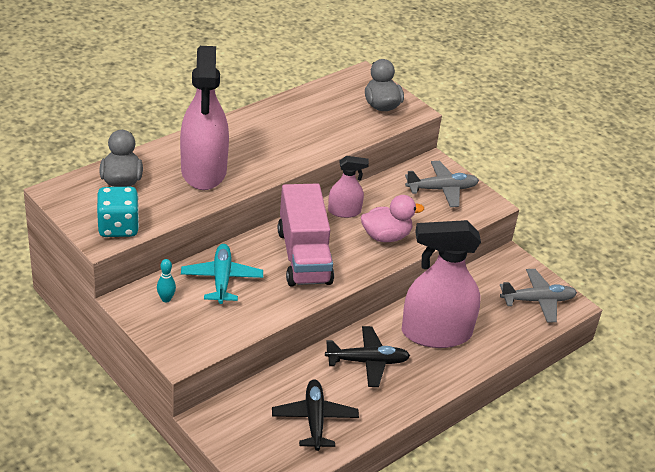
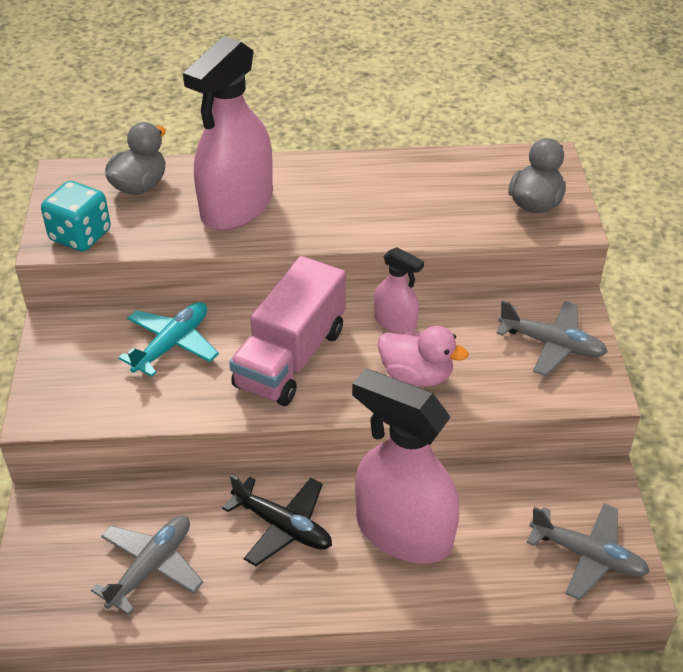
camera: 40 degrees right, 5 degrees up
(166, 299) = (92, 341): turquoise bowling pin -> none
(314, 420) = (151, 567): black plane -> grey plane

